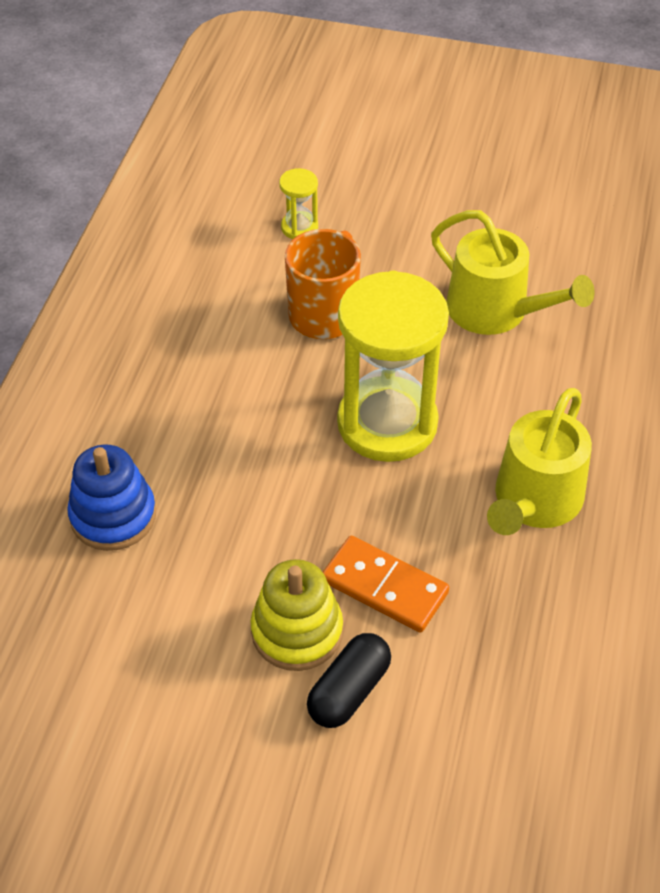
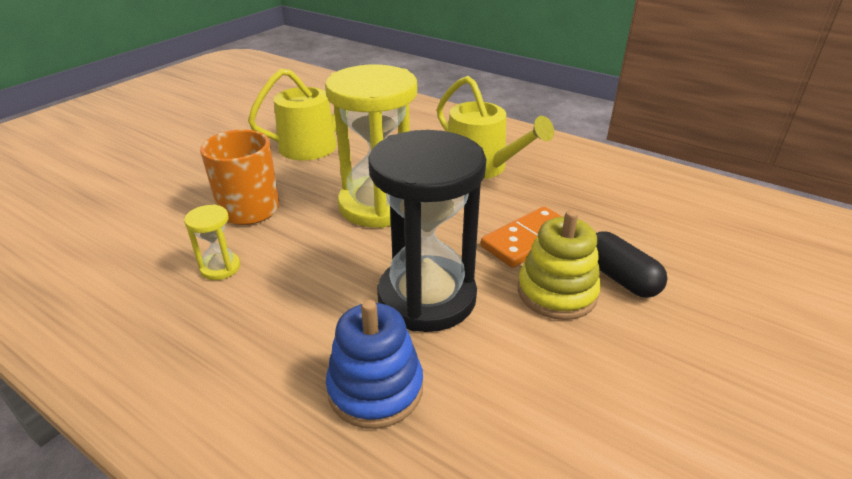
camera: 70 degrees left, 15 degrees down
(243, 517) = (427, 297): none -> black hourglass
(299, 227) = (144, 200): yellow hourglass -> yellow hourglass (220, 268)

